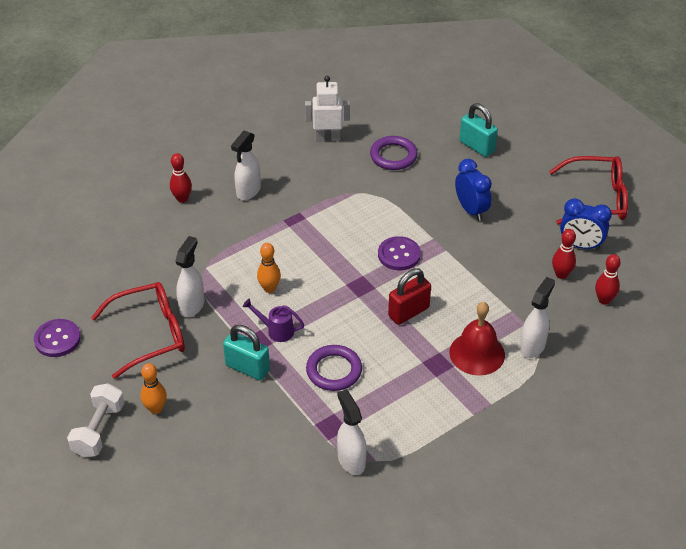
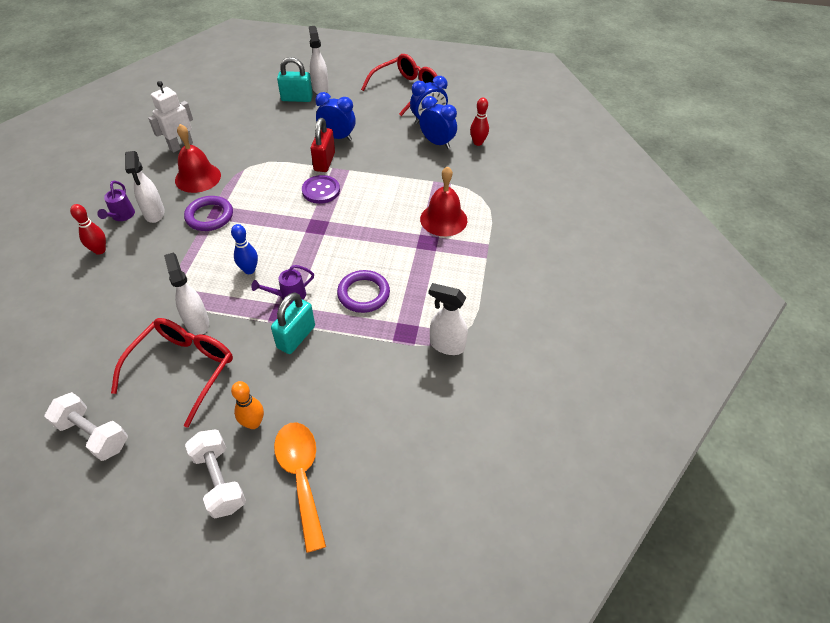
camera: 45 degrees left, 5 degrees up
(57, 339) = (94, 434): purple button -> white dumbbell
(148, 469) = (301, 476): none -> orange spoon
(223, 178) = (121, 216): none -> purple watering can
(247, 368) = (296, 337): turquoise padlock -> turquoise padlock turned 45 degrees counterclockwise
(269, 288) = (249, 270): orange bowling pin -> blue bowling pin
(311, 178) = (198, 177): none -> red bell
(393, 156) = (245, 132): purple ring -> purple ring (209, 216)
(408, 312) = (370, 222): red padlock -> red padlock (324, 162)
(532, 346) = (470, 193): white spray bottle -> white spray bottle (320, 88)
(561, 274) = (437, 143): red bowling pin -> blue clock

